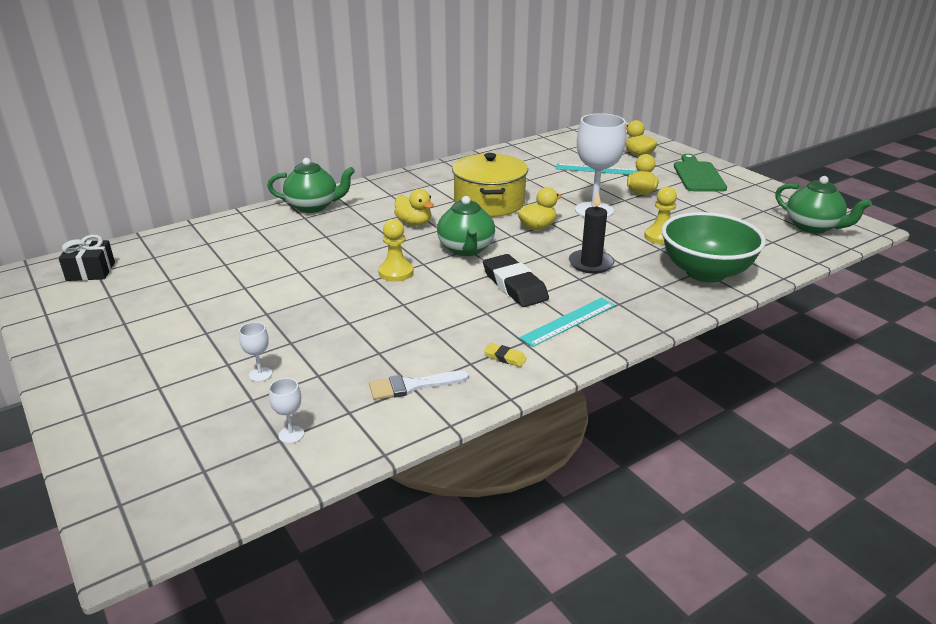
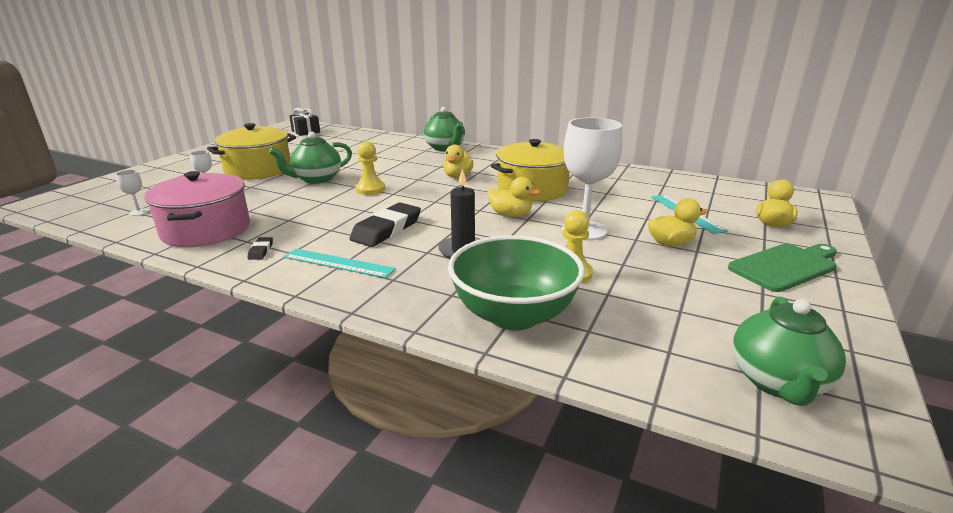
camera: 60 degrees right, 5 degrees down
(225, 329) = (258, 169): none -> yellow pot
(412, 386) = (206, 230): white brush -> pink pot
(466, 249) = (433, 200): green teapot -> green teapot (316, 179)
(505, 357) = (261, 251): yellow eraser -> black eraser

